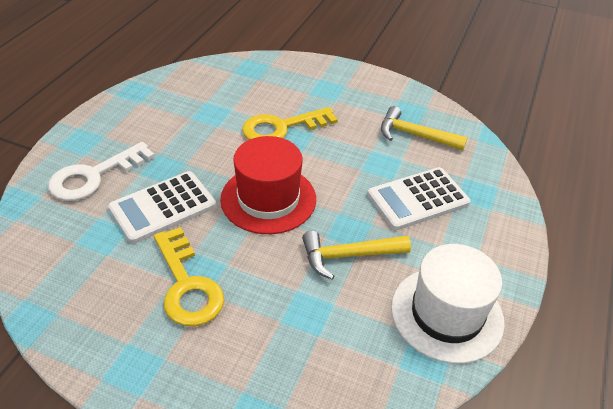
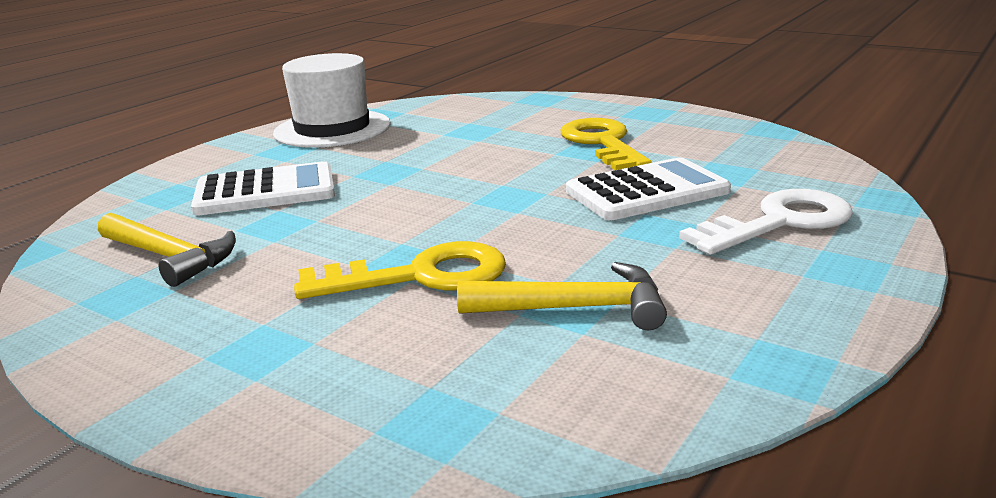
camera: 165 degrees left, 20 degrees down
(268, 199) = (485, 195): red hat -> none
(348, 256) = (404, 156): yellow hammer -> yellow hammer (575, 308)

